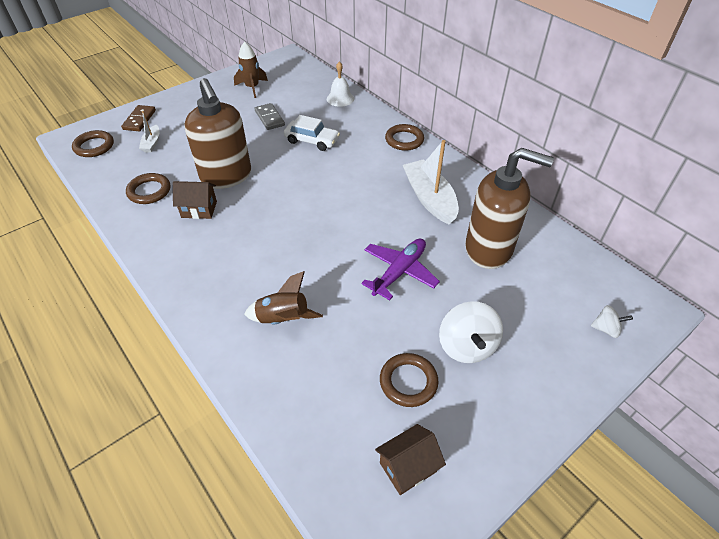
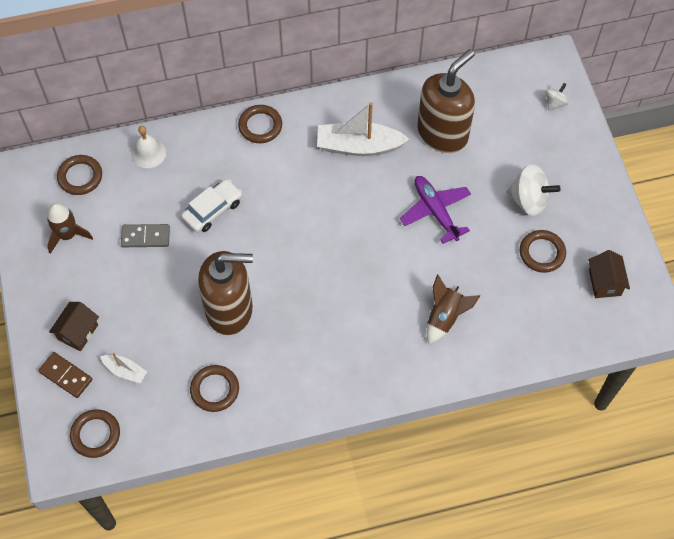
camera: 65 degrees left, 15 degrees up
(199, 209) = (270, 348): brown house -> brown house (78, 332)
(301, 78) = (80, 177): none -> brown ring

